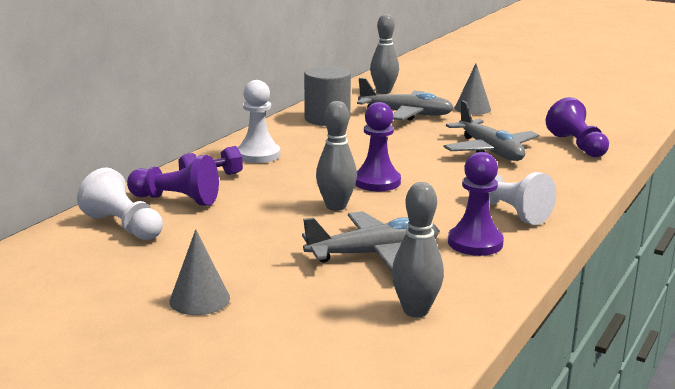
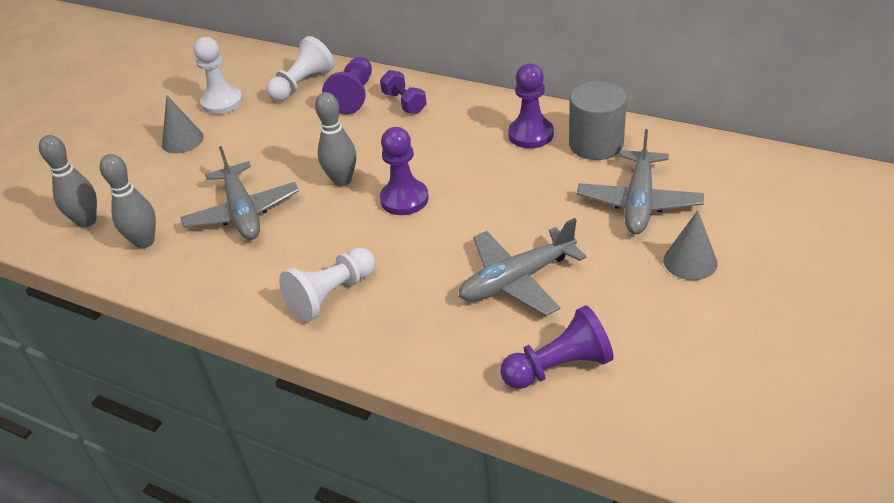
camera: 90 degrees right, 20 degrees up
(258, 155) = (467, 117): white pawn -> white pawn (222, 102)
(383, 91) = (731, 175): grey bowling pin -> grey bowling pin (87, 221)
(475, 243) = (259, 272): purple pawn -> purple pawn (530, 134)

